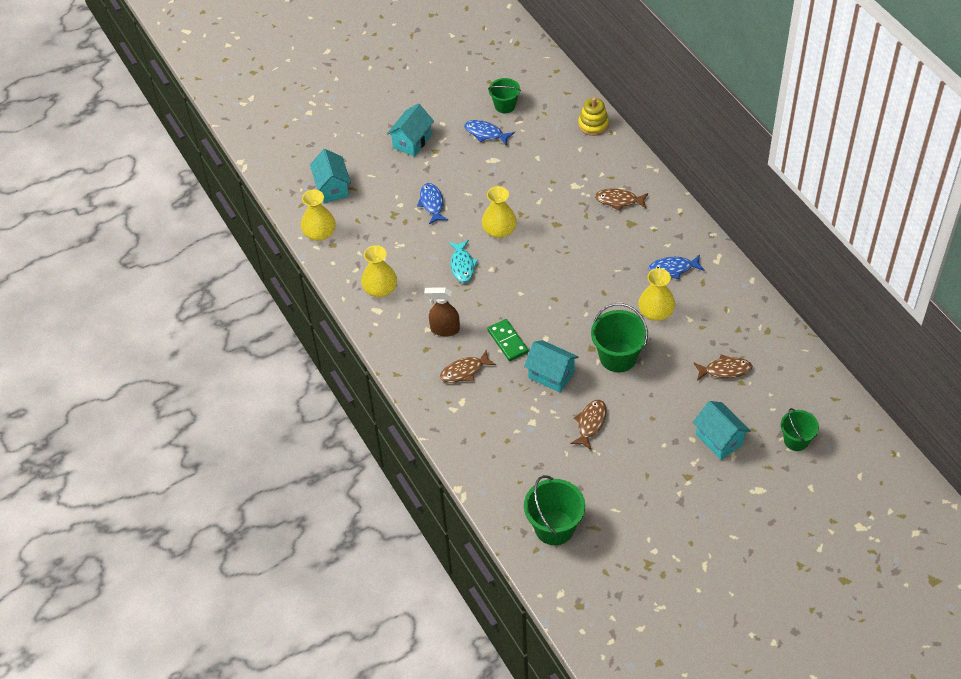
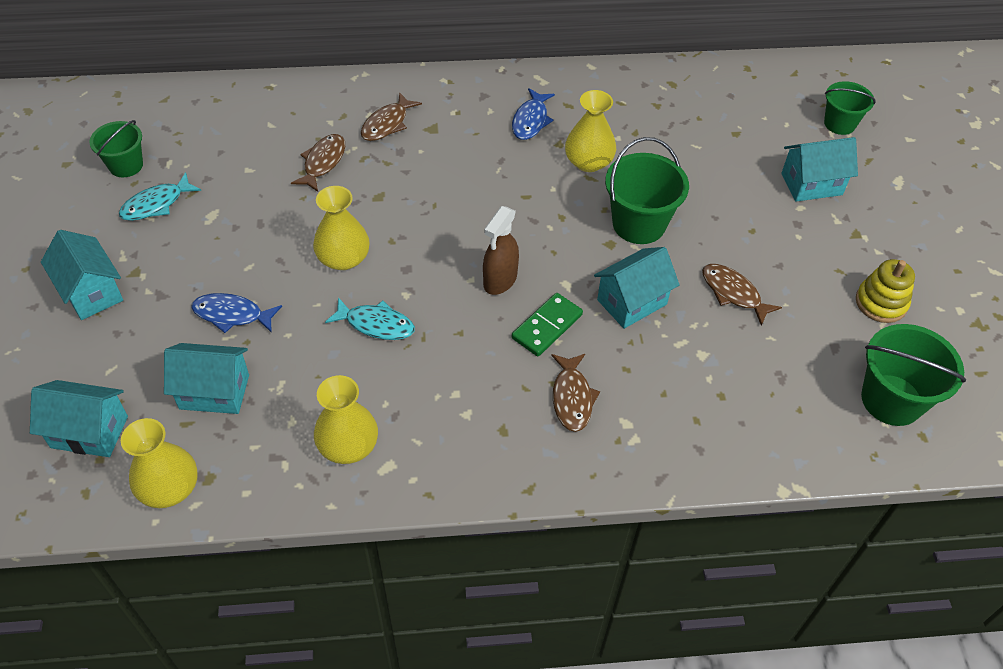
camera: 70 degrees left, 0 degrees up
(381, 221) = (214, 392): none -> turquoise house
(444, 329) = (480, 392): brown spray bottle -> brown spray bottle (500, 280)
(485, 133) = (156, 204): blue fish -> turquoise fish
(507, 341) = (547, 326): green domino -> green domino turned 45 degrees counterclockwise
(593, 125) = (242, 97): yellow stacking toy -> yellow stacking toy (881, 303)
(725, 370) = (711, 139): brown fish -> brown fish (323, 162)

